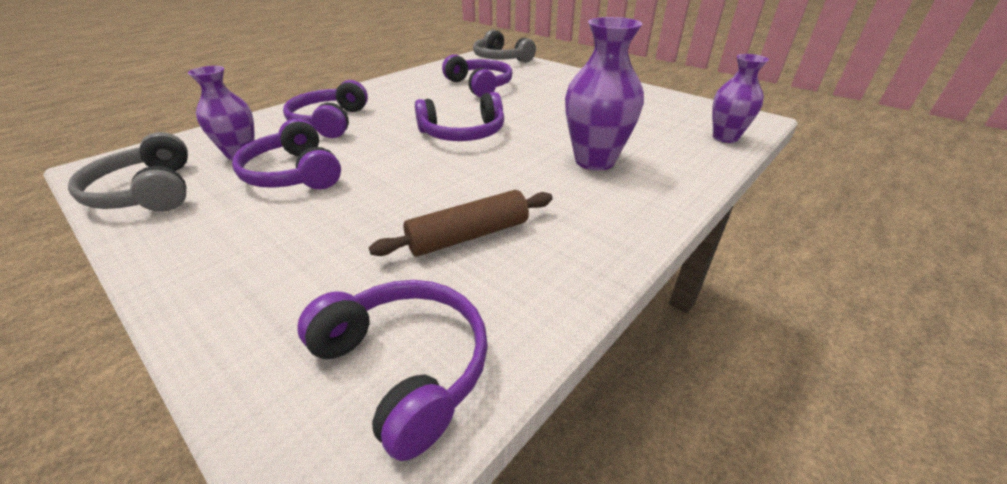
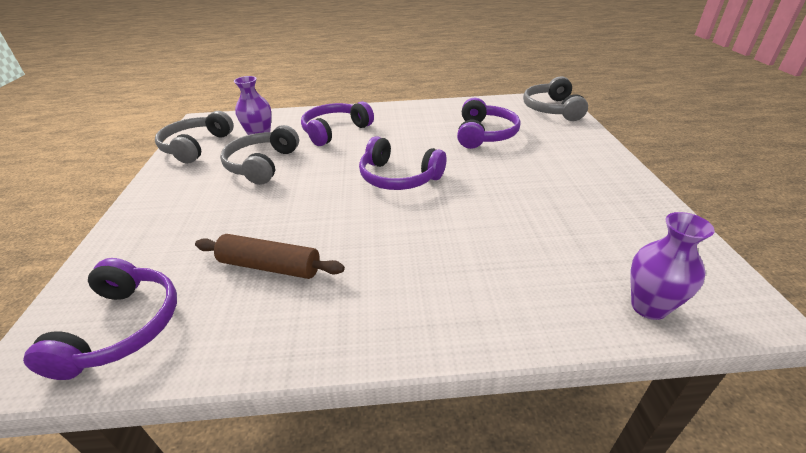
camera: 45 degrees right, 0 degrees up
(293, 174) = (262, 165): purple headphones -> grey headphones
(594, 161) = (454, 256): purple vase -> none

